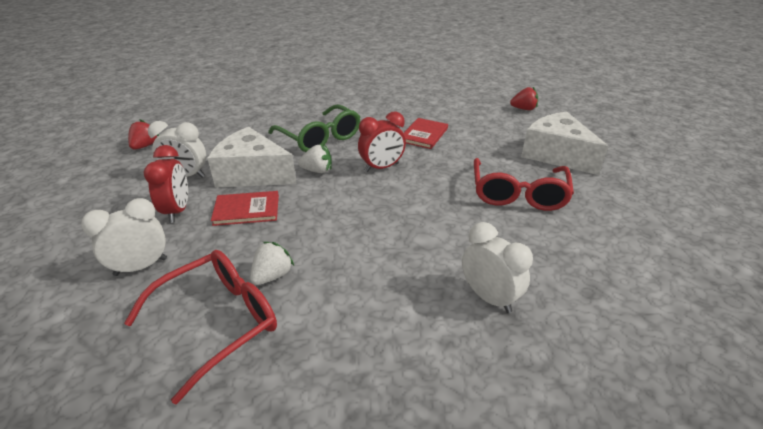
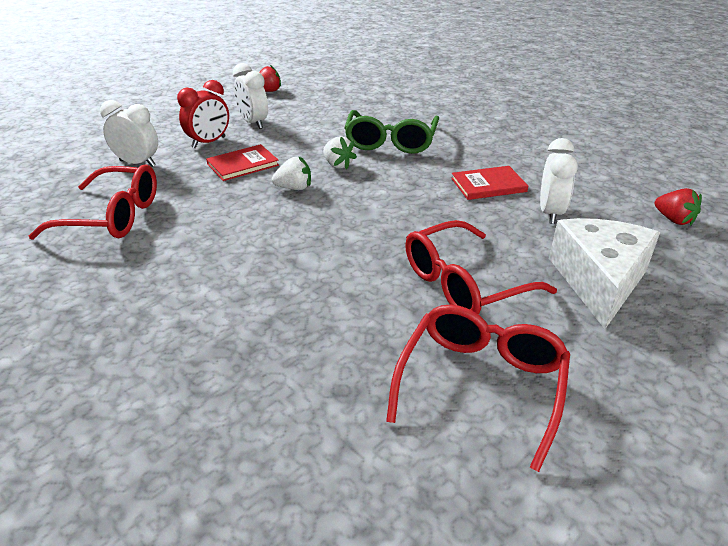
camera: 50 degrees right, 0 degrees up
(246, 210) = (243, 165): red book -> red book turned 75 degrees counterclockwise
(252, 174) = (292, 143): white cheese -> none
(272, 275) = (179, 212): white strawberry -> white strawberry (294, 188)
(382, 167) = (390, 190): red clock -> none
(489, 297) = (263, 326): white clock -> white clock (550, 213)
(618, 236) = (481, 384): none -> red glasses

